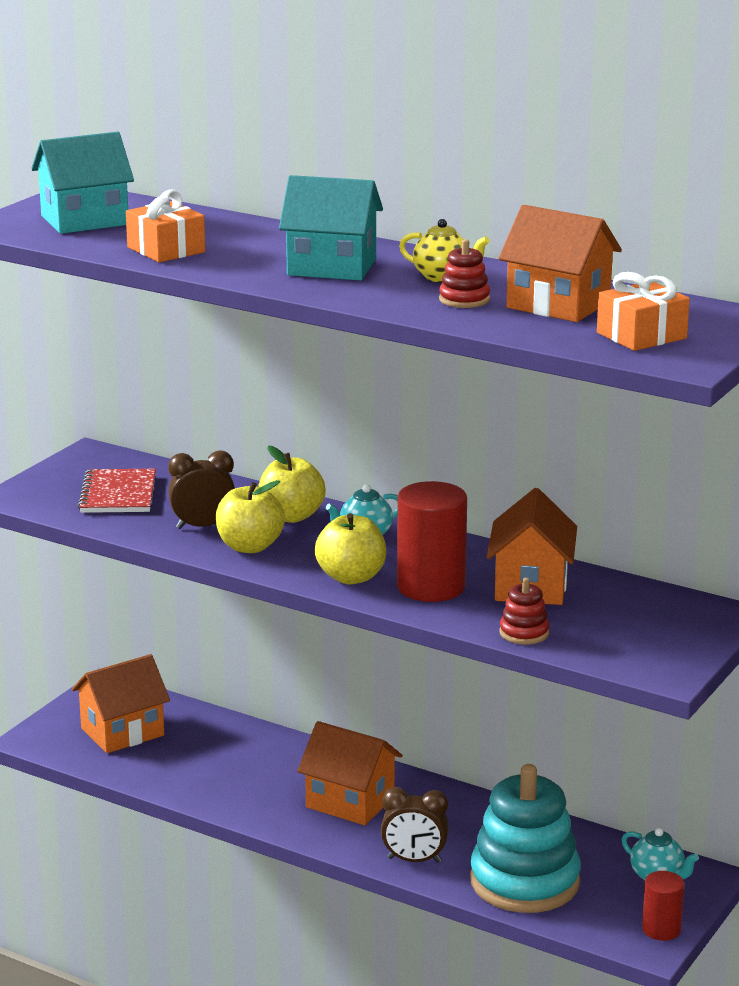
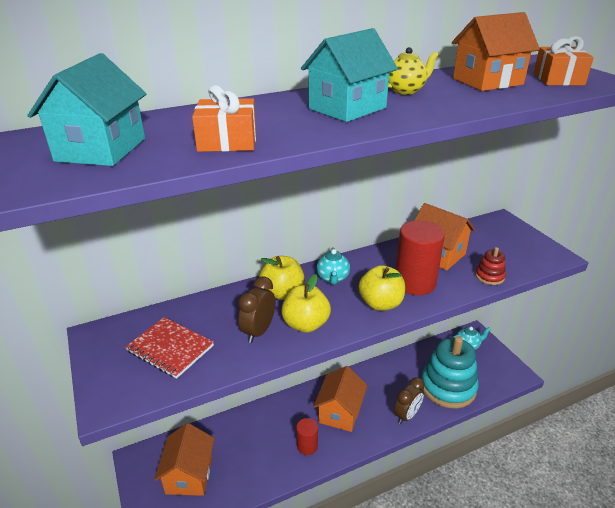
camera: 55 degrees left, 10 degrees up
(350, 802) = (340, 412): orange house -> orange house turned 45 degrees counterclockwise
(464, 299) = (455, 95): red stacking toy -> none
(661, 929) = (507, 365): red cylinder -> red cylinder (307, 446)

